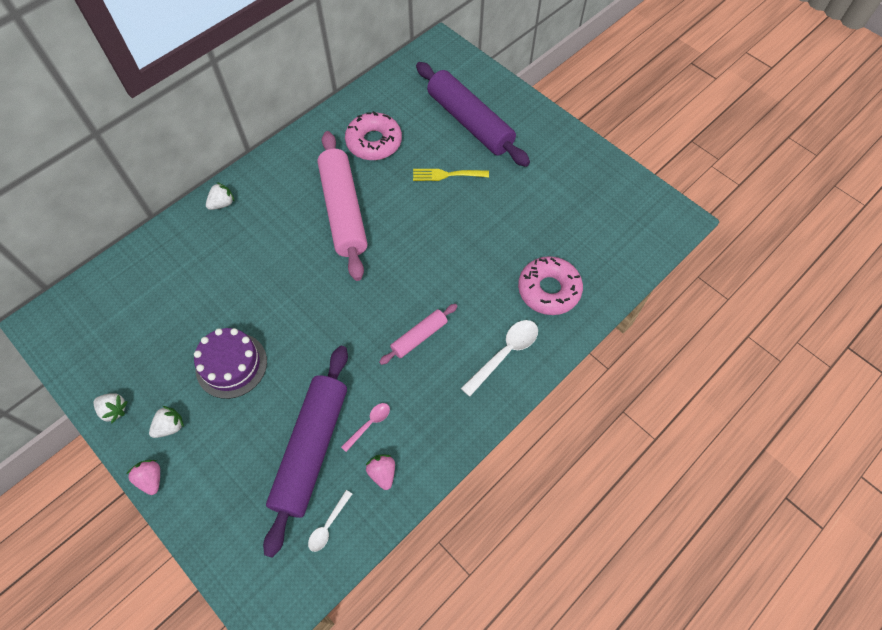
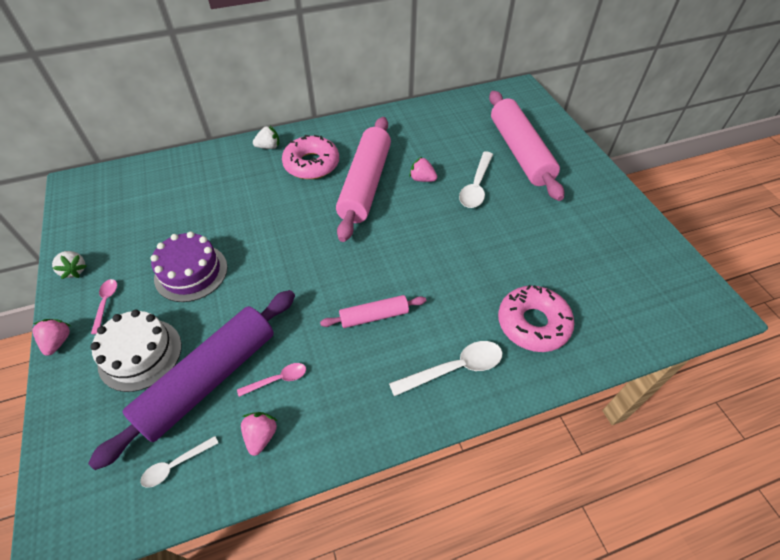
camera: 25 degrees right, 10 degrees down
(170, 426) = (106, 303): white strawberry -> pink spoon
(236, 456) = (140, 354): none -> white cake
(374, 142) = (423, 141): pink donut -> pink donut (311, 164)
(394, 185) = (422, 179): none -> pink strawberry
(446, 175) = (476, 186): yellow fork -> white spoon
(469, 122) = (519, 152): purple rolling pin -> pink rolling pin

